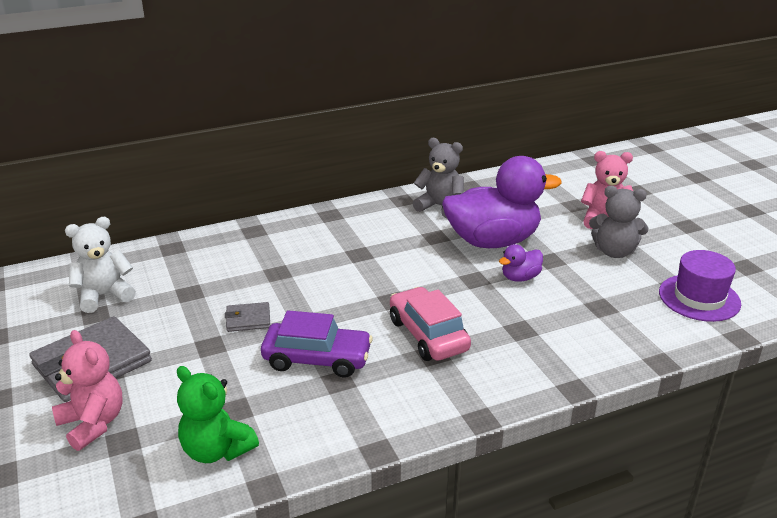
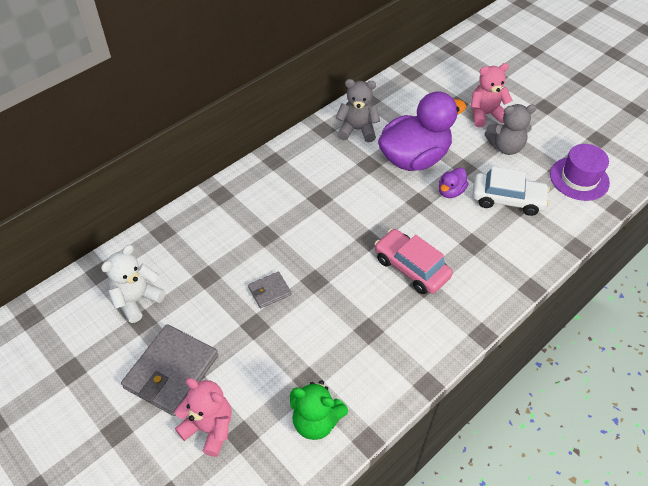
camera: 20 degrees left, 20 degrees up
(317, 359) = (343, 314): purple car -> none
(590, 298) = (507, 199): none -> white car

